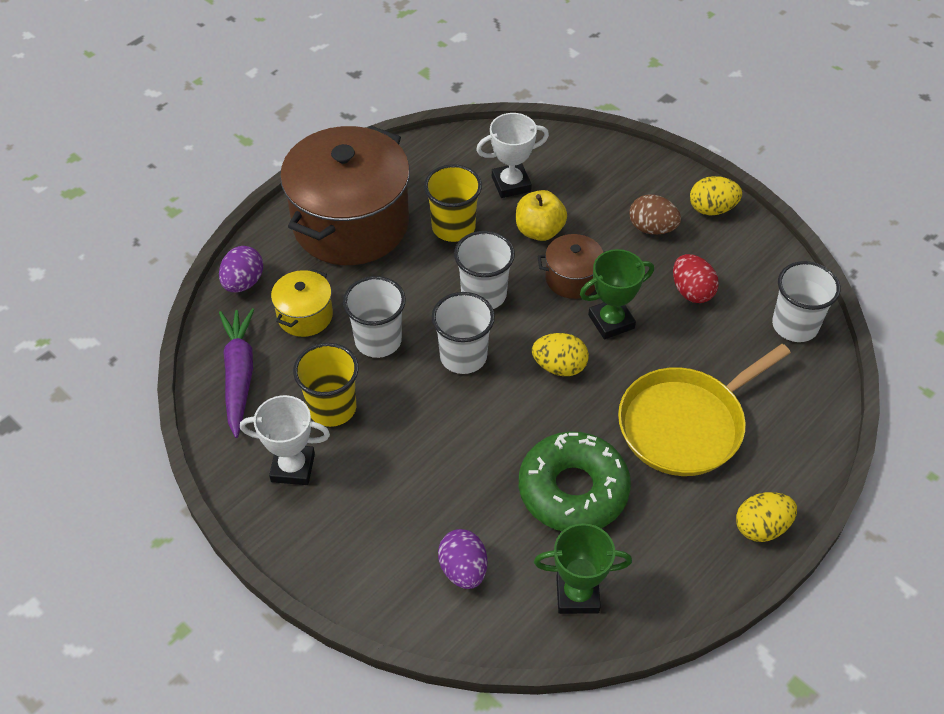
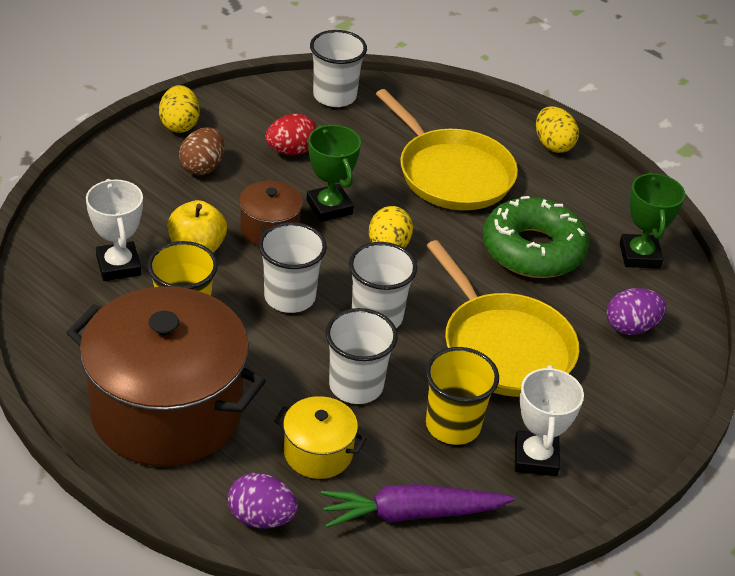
camera: 95 degrees left, 10 degrees down
(429, 453) = (503, 347): none -> yellow pan

